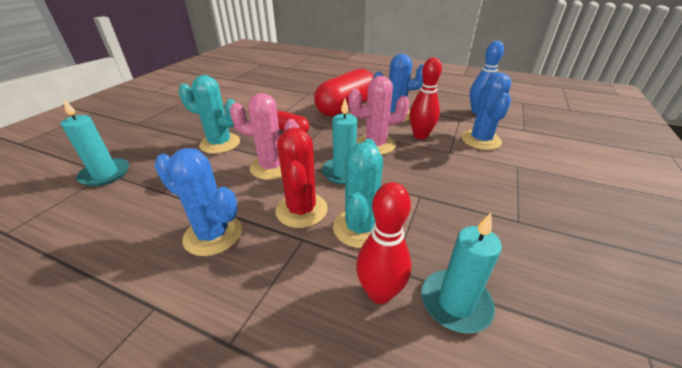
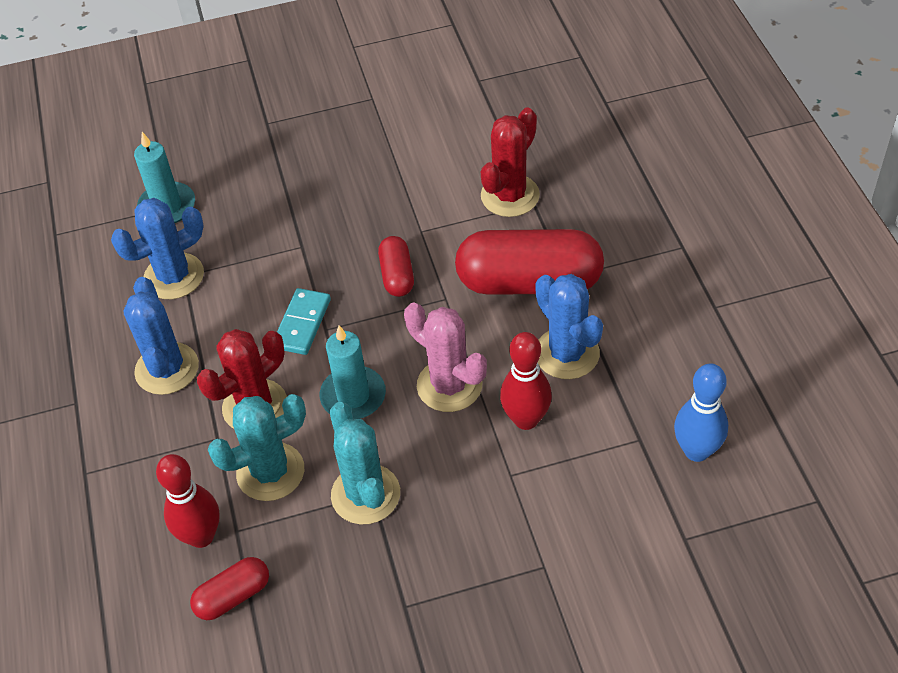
camera: 55 degrees right, 15 degrees up
(220, 143) = (302, 237): turquoise cactus -> turquoise cactus (365, 494)
(272, 167) = (302, 324): pink cactus -> turquoise domino
(296, 95) = (510, 196): none -> red cactus
(455, 303) = (233, 596): turquoise candle -> red capsule
(480, 140) = (584, 496): blue cactus -> blue cactus (174, 276)

